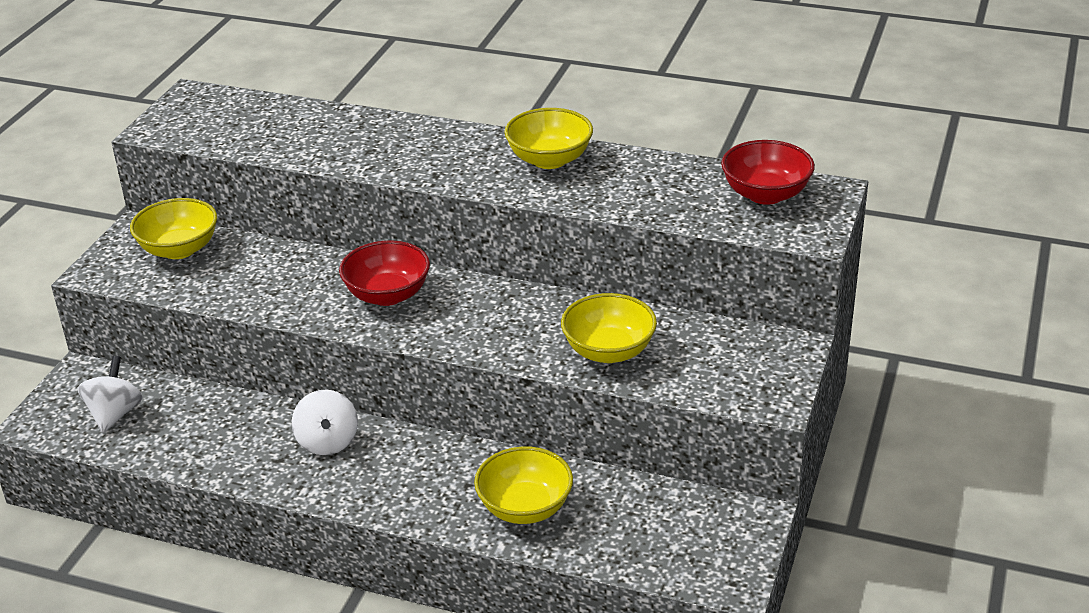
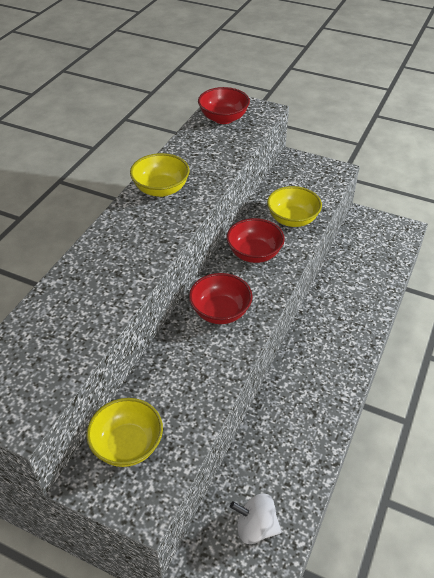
camera: 85 degrees left, 10 degrees up
(327, 442) = (298, 385): white spinning top -> none
(514, 316) = (254, 253): none -> red bowl
(525, 508) = (358, 295): yellow bowl -> none

